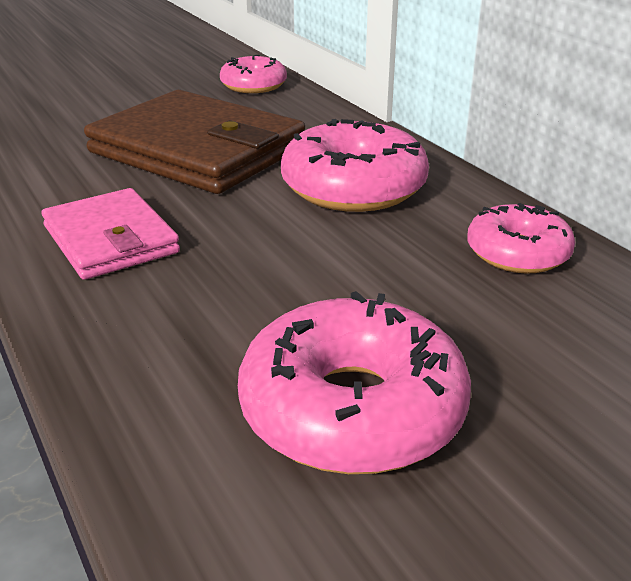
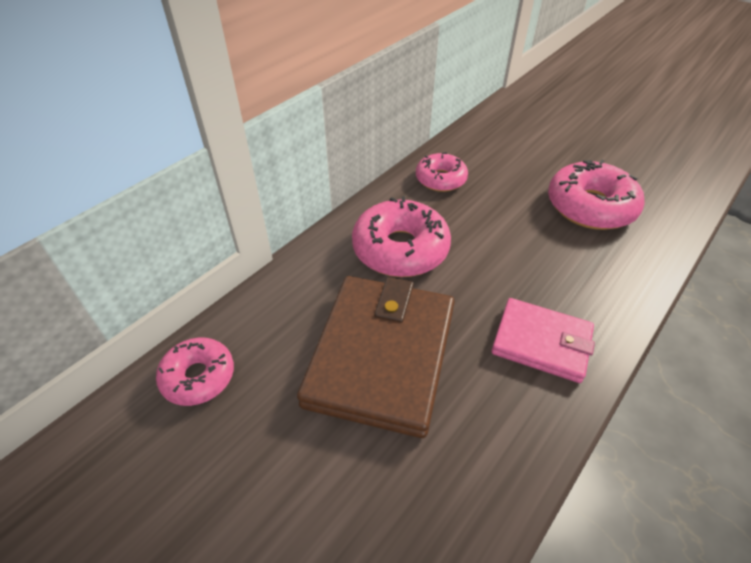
camera: 110 degrees left, 15 degrees up
(111, 239) = (541, 342): pink wallet -> pink wallet turned 75 degrees clockwise

